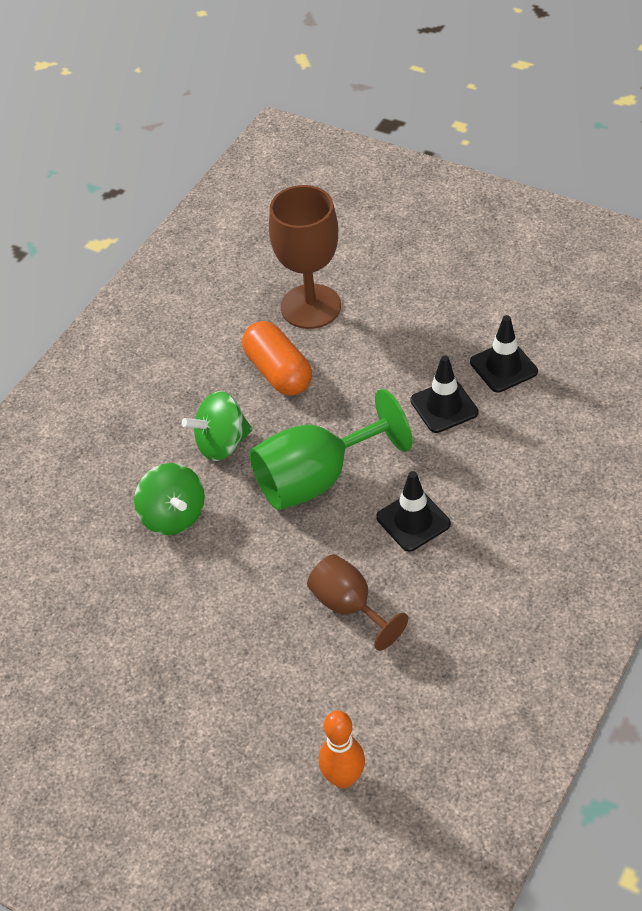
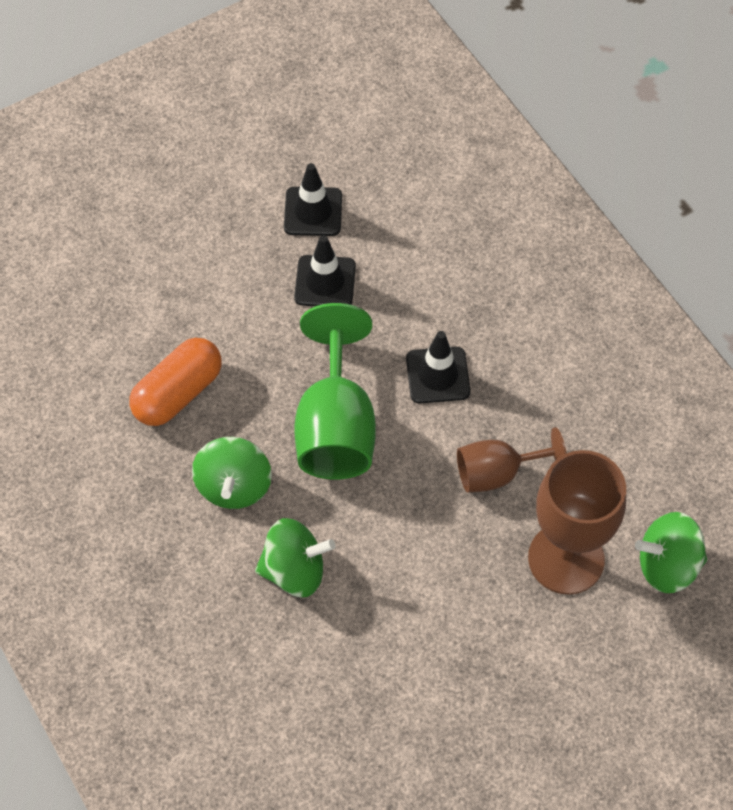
camera: 65 degrees left, 10 degrees up
(278, 372) = (178, 393): orange capsule -> orange capsule turned 45 degrees counterclockwise
(310, 306) = (112, 323): brown goblet -> brown goblet (566, 558)
(343, 778) = (667, 565): orange bowling pin -> green spinning top

